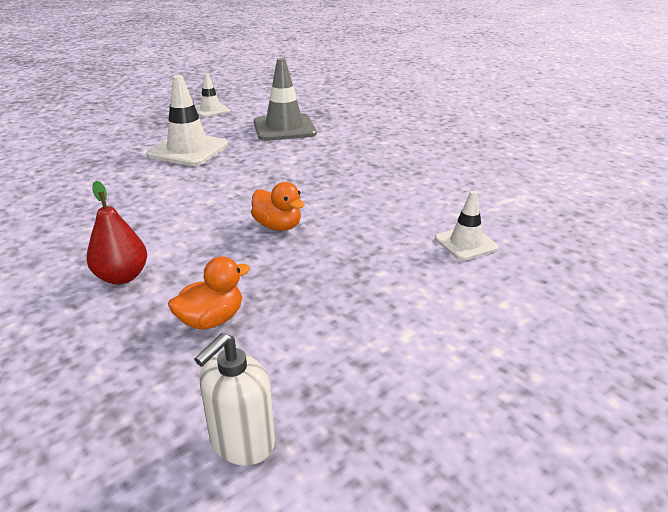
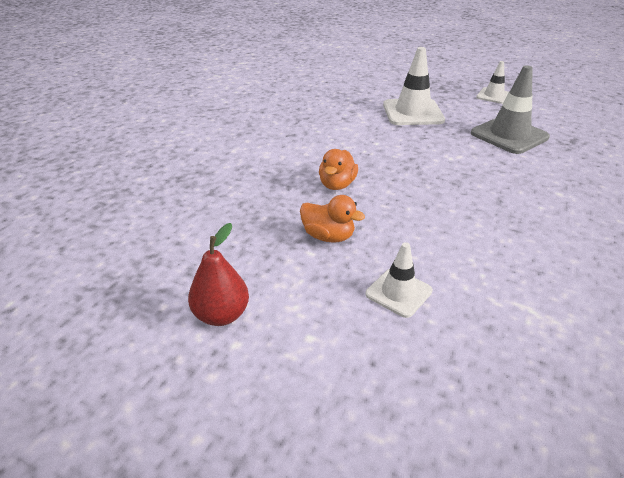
camera: 65 degrees right, 5 degrees up
(122, 277) = (231, 152): red pear -> red pear (221, 315)
(211, 320) = (205, 197): orange duck -> orange duck (328, 236)
(242, 442) = (100, 244): white soap dispenser -> none

